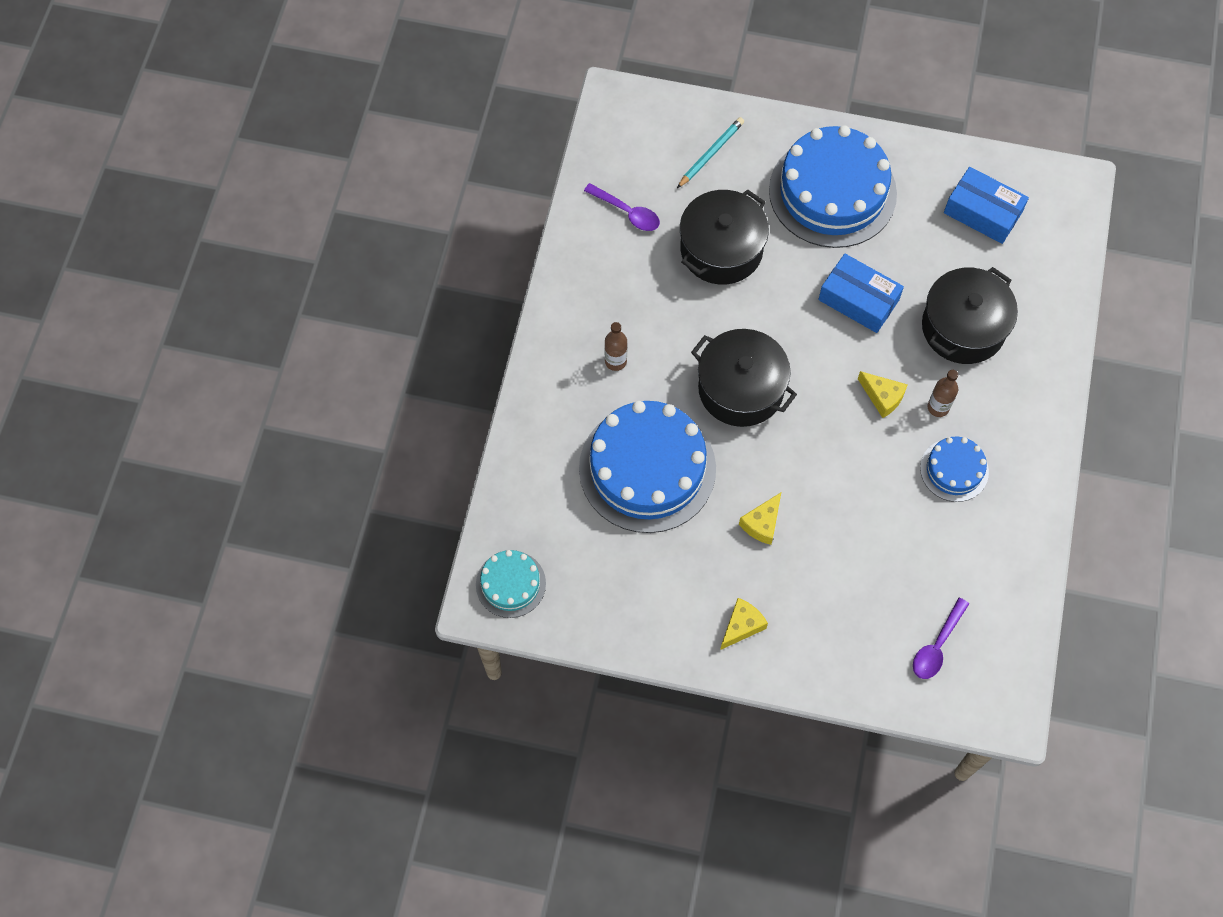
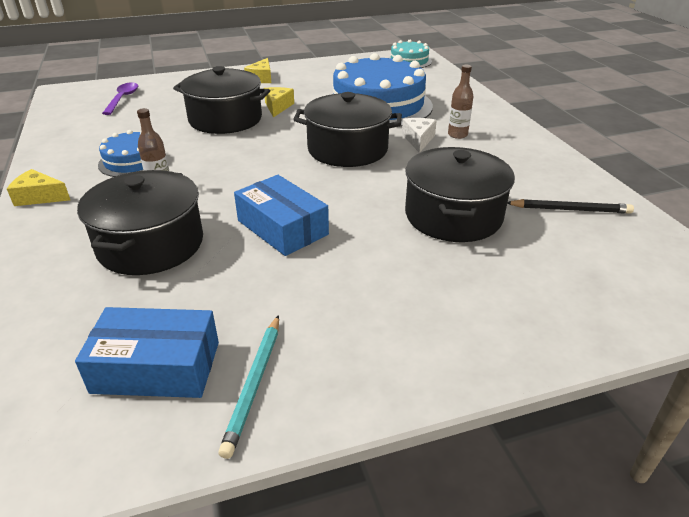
camera: 150 degrees right, 30 degrees down
(627, 212) = (570, 209): purple spoon -> black pencil
(661, 371) = (418, 140): none -> white cheese
(711, 153) = (560, 287): turquoise pencil -> turquoise pencil (254, 384)
(832, 192) = (384, 307): blue cake -> none
(833, 520) = (225, 119): none -> black pot
(858, 300) = (282, 227): blue box -> blue box turned 45 degrees clockwise
(882, 397) = (218, 178): yellow cheese -> yellow cheese (39, 197)

